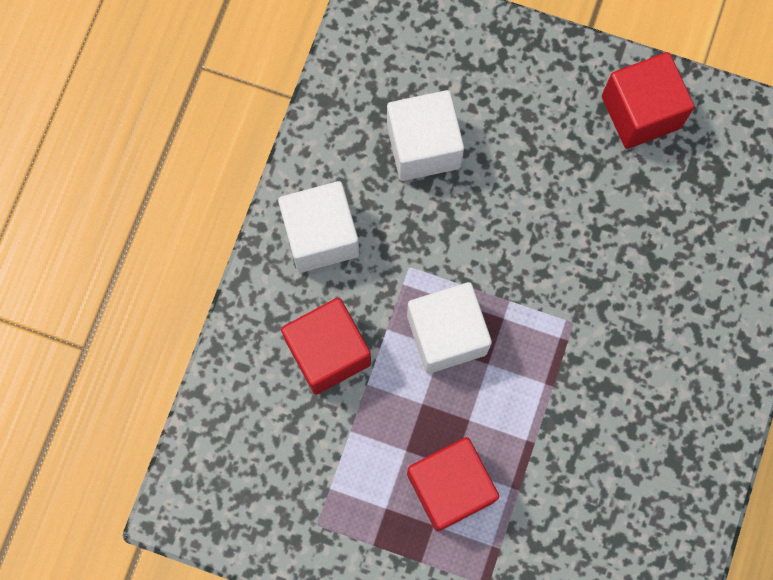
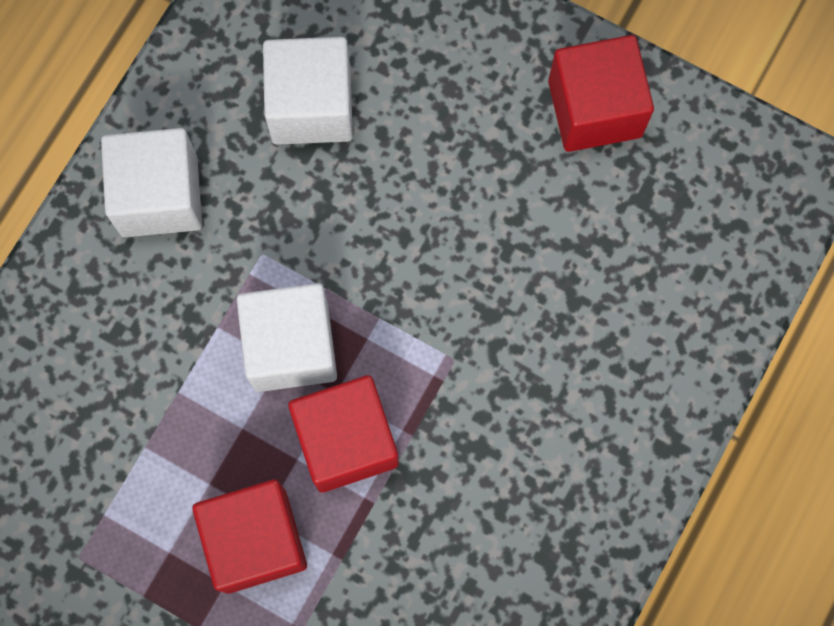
camera: 10 degrees right, 0 degrees up
(328, 352) = (138, 343): red cube -> red cube (346, 440)

